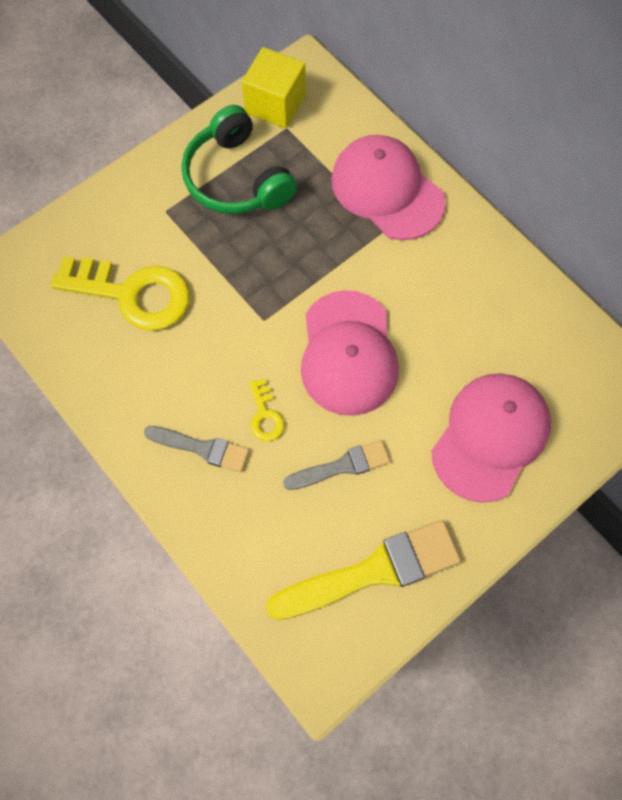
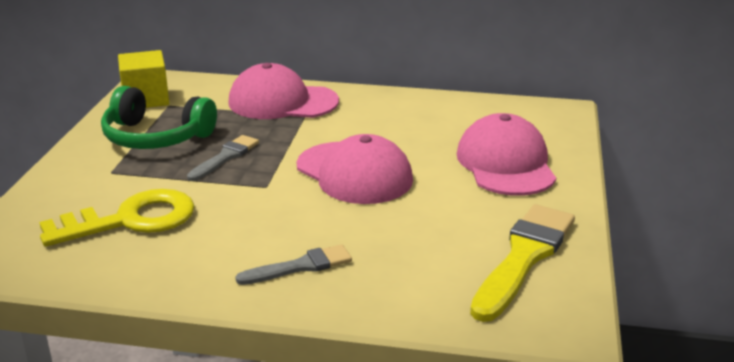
camera: 40 degrees left, 40 degrees down
(265, 415) = (331, 227): yellow key -> none
(342, 466) = (425, 222): grey brush -> grey brush (225, 157)

